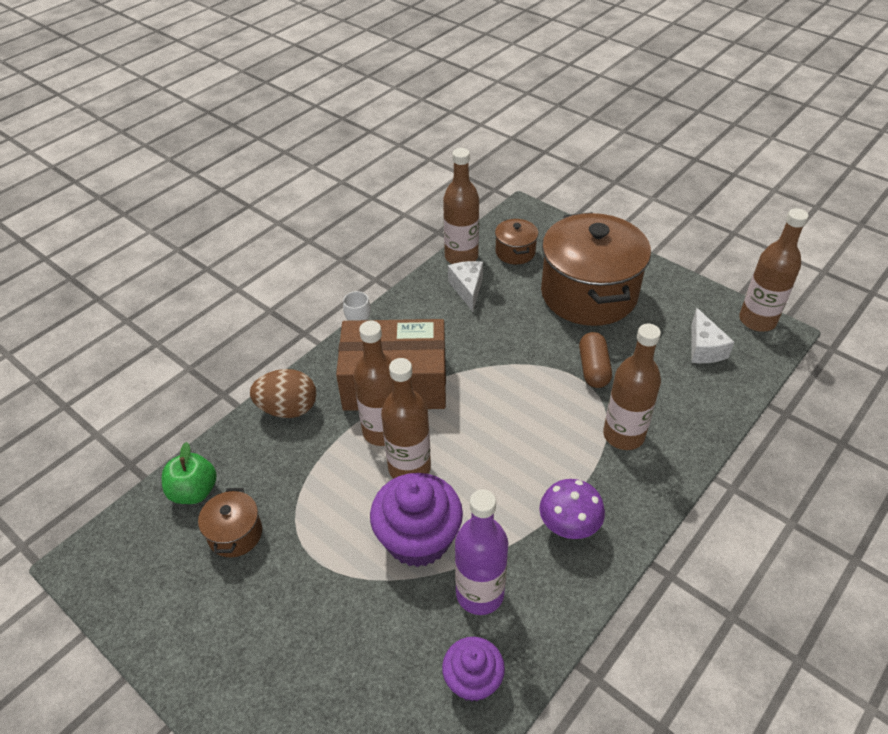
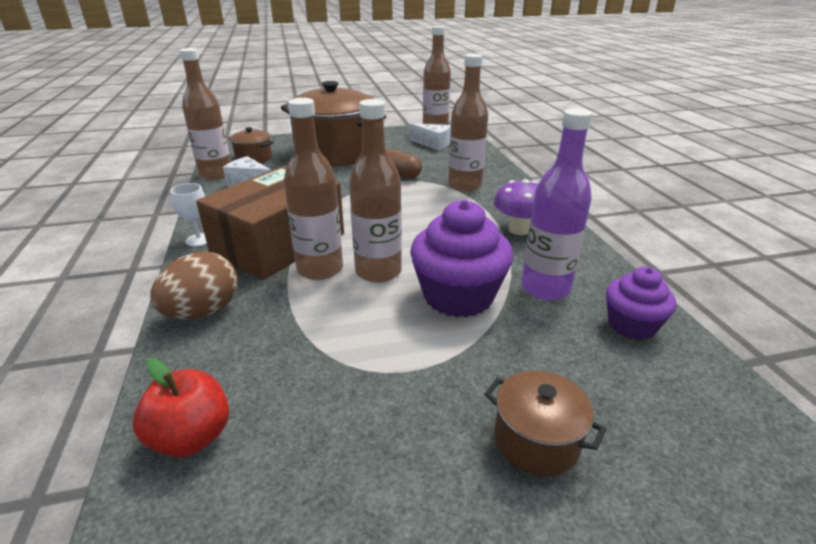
camera: 55 degrees left, 15 degrees down
(194, 491) = (192, 437): green apple -> red apple
(235, 534) = (306, 422): brown pot -> brown pot (536, 441)

